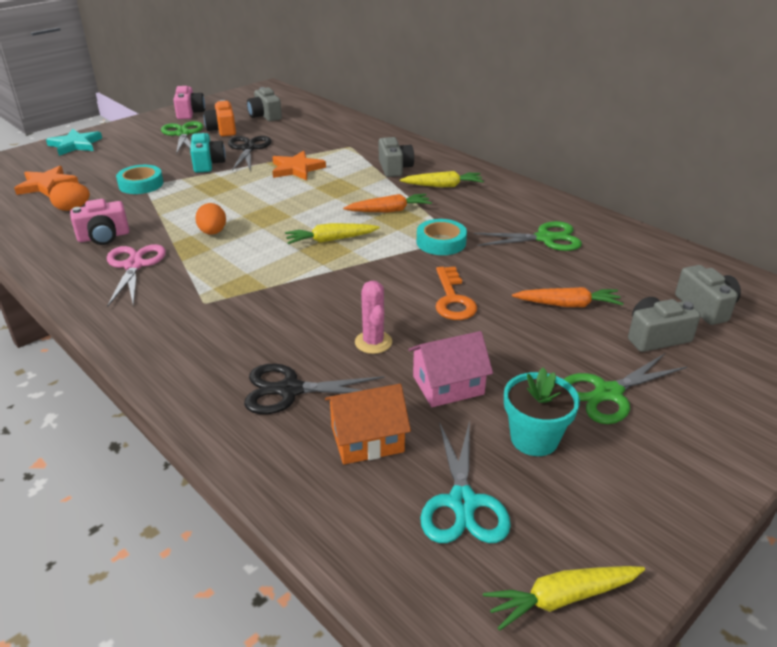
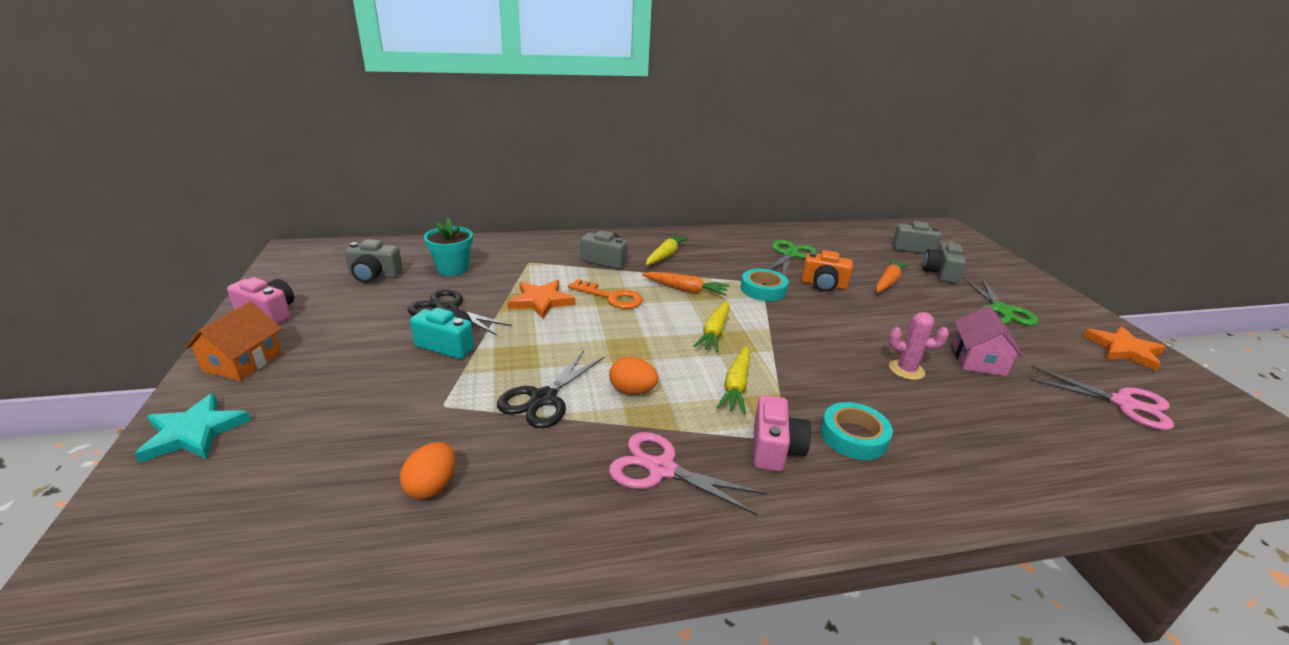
camera: 60 degrees left, 5 degrees down
(47, 185) = (306, 496): orange star -> orange star (1123, 350)
(104, 237) = (556, 476): pink camera -> pink camera (775, 448)
(141, 184) = (435, 407): turquoise tape -> turquoise tape (853, 436)
(183, 134) = (328, 336): green scissors -> none
(222, 130) = (365, 309): orange camera -> orange camera (823, 285)
(290, 390) = (968, 434): black scissors -> black scissors (543, 399)
(367, 439) = (1046, 418): orange house -> orange house (243, 362)
(389, 210) = (685, 290): orange carrot -> orange carrot turned 90 degrees clockwise
(453, 299) = (857, 316): orange key -> orange key (611, 297)
(463, 503) = (1123, 403): turquoise scissors -> pink scissors
(534, 438) = (1049, 352): turquoise flower pot -> turquoise flower pot (452, 269)
(561, 598) = (1213, 402): yellow carrot -> yellow carrot (736, 386)

